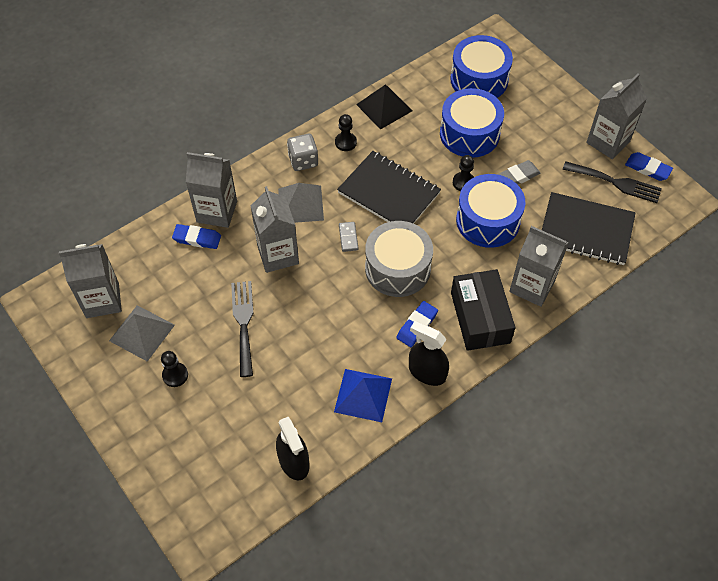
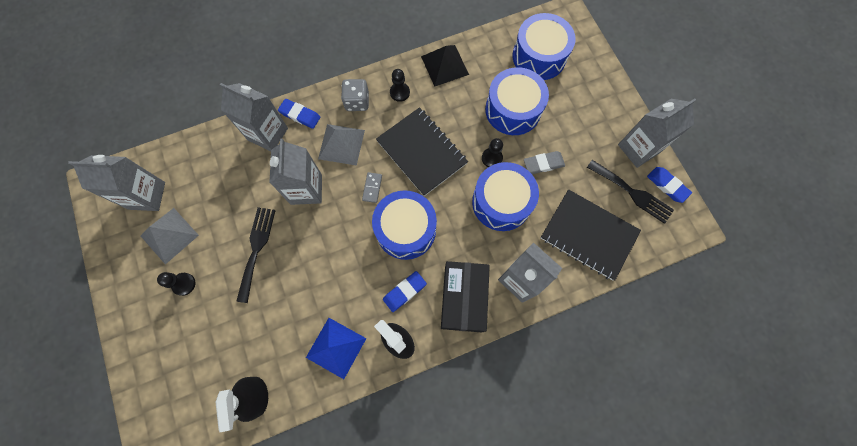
camera: 15 degrees right, 15 degrees up
(197, 238) = (243, 156): blue eraser -> blue eraser (300, 115)
(397, 268) = (406, 230): grey drum -> blue drum

